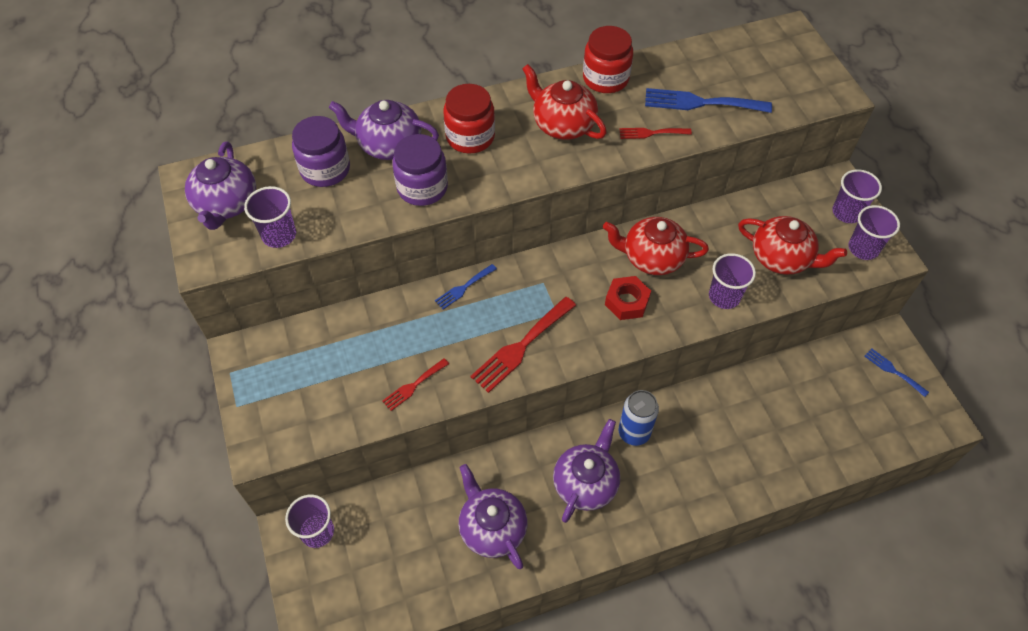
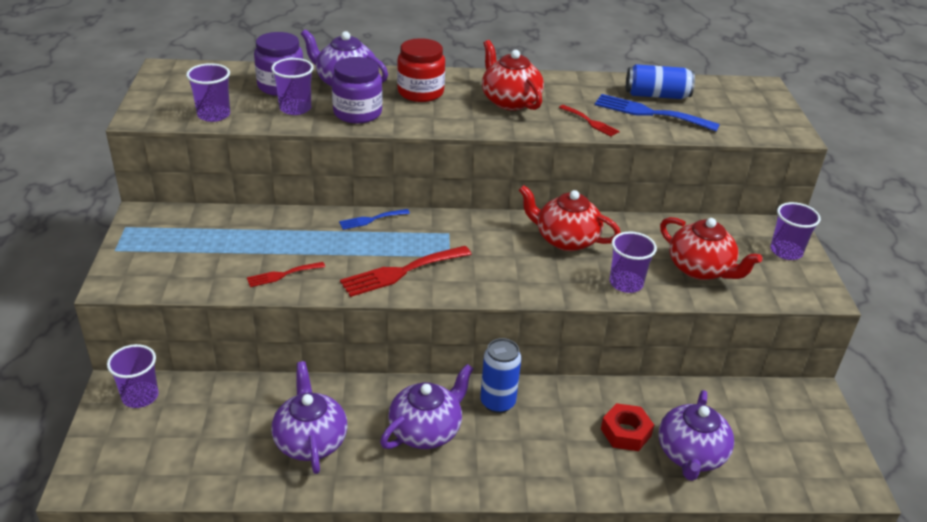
camera: 15 degrees right, 20 degrees down
(226, 204) = (184, 89): purple teapot -> purple teapot (690, 455)
(605, 78) = (566, 82): red jar -> none
(626, 302) = (523, 264): red nut -> red nut (625, 432)
(651, 133) = (590, 122): red fork -> red fork turned 150 degrees counterclockwise
(698, 74) = (657, 95): none -> blue can
(863, 248) = (793, 281): purple cup -> purple cup (295, 108)
(893, 371) = (809, 424): blue fork -> none

